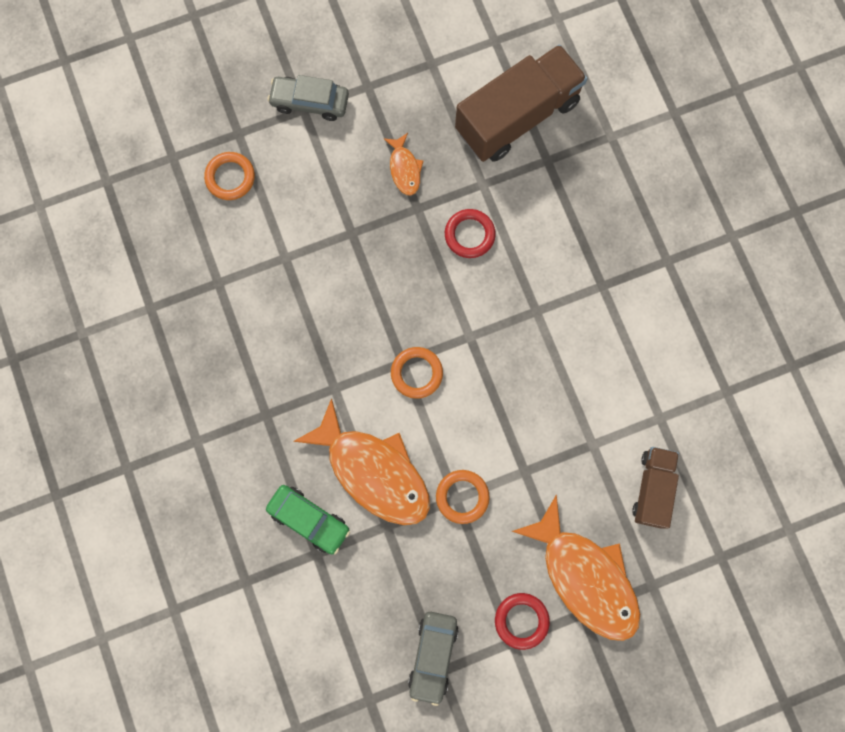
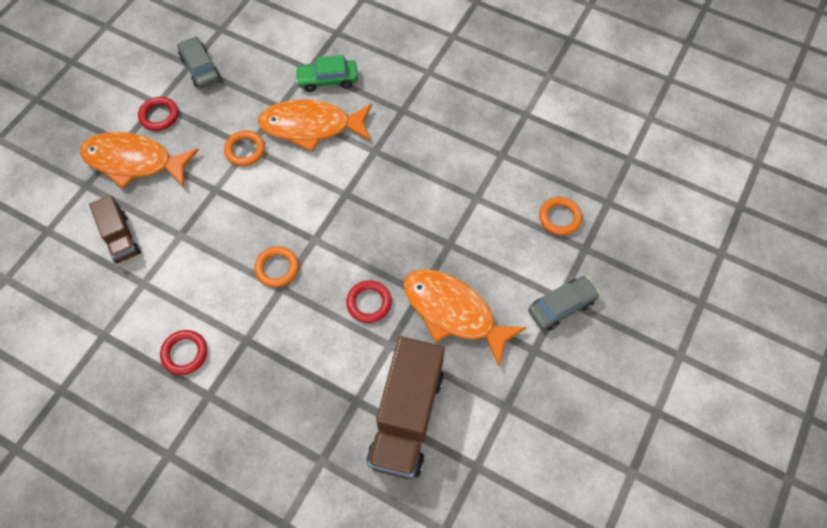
camera: 140 degrees right, 15 degrees down
(404, 169) = (453, 312): orange fish -> orange fish, size x2.15
(416, 373) = (331, 194): orange ring -> orange ring (277, 268)
(664, 315) = (185, 353): none -> red ring

